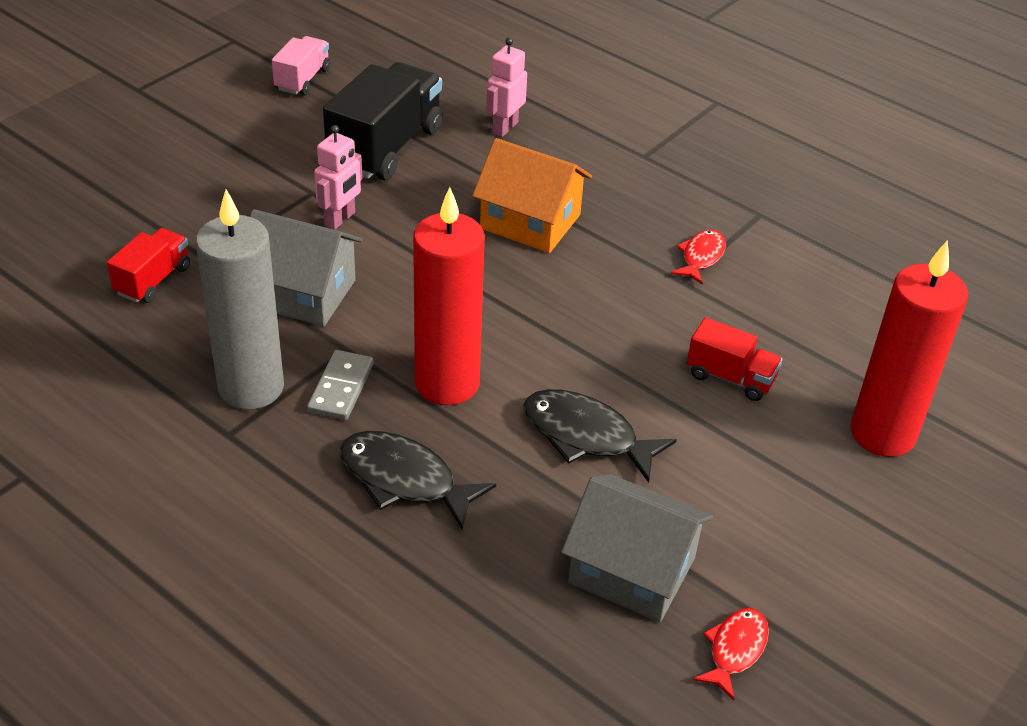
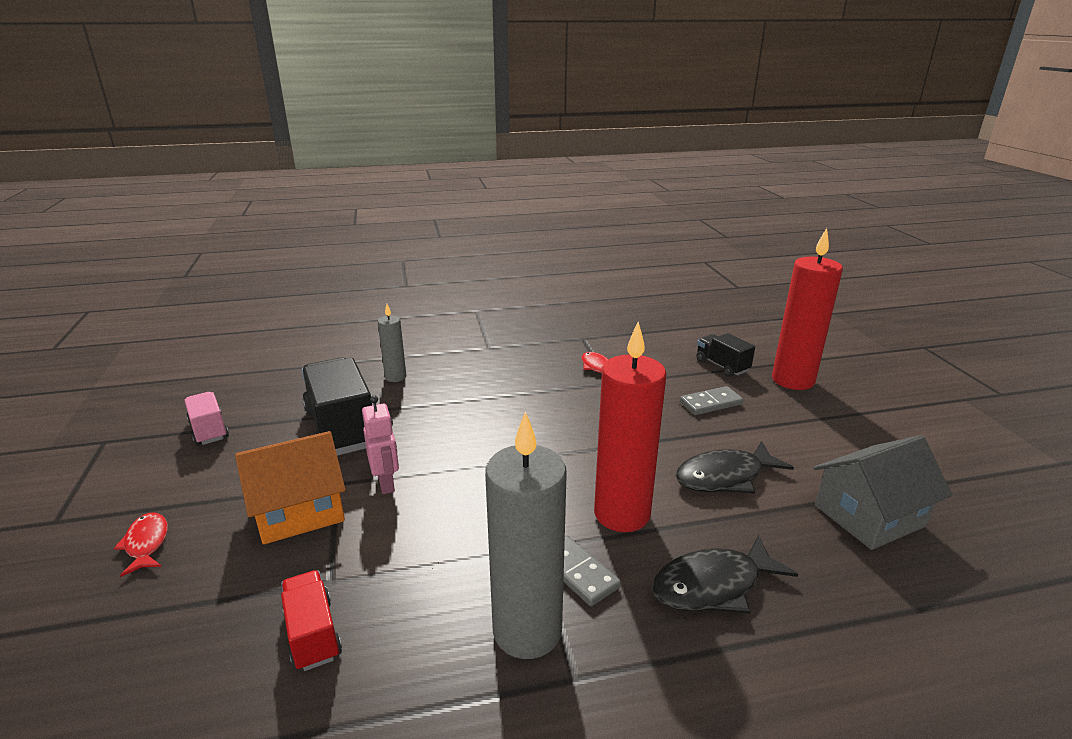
camera: 50 degrees left, 15 degrees down
(302, 293) = (444, 542): grey house -> none
(504, 128) = (395, 377): pink robot -> grey candle
(530, 222) = (496, 407): orange house -> orange house (299, 511)
(730, 377) = (711, 403): red truck -> grey domino
(735, 650) = (961, 506): red fish -> red fish (146, 543)
(840, 357) = (722, 366): none -> black truck

